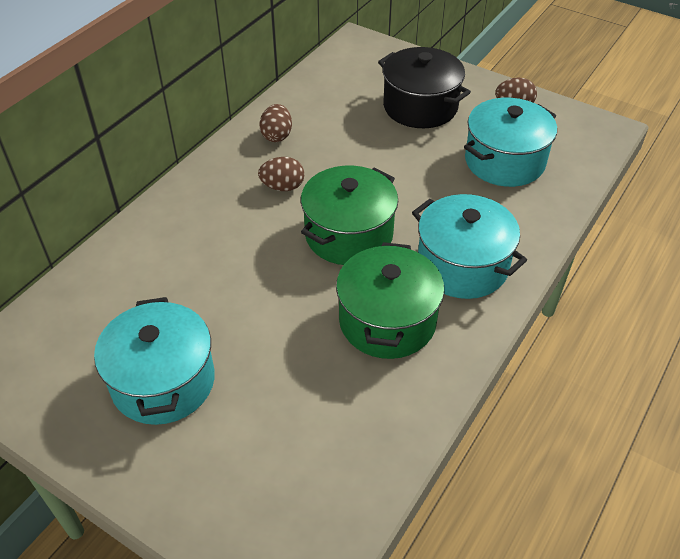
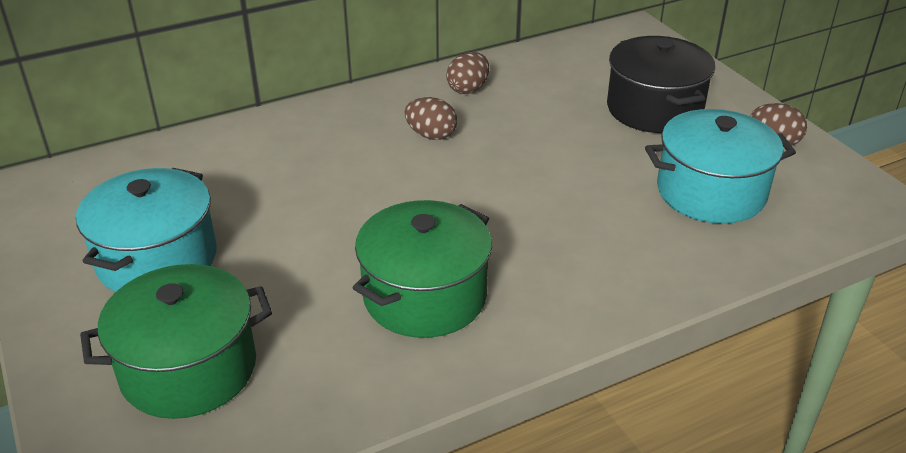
camera: 30 degrees right, 10 degrees down
(348, 234) = (459, 201): green pot -> green pot (188, 369)
(462, 265) = (561, 276): turquoise pot -> none

